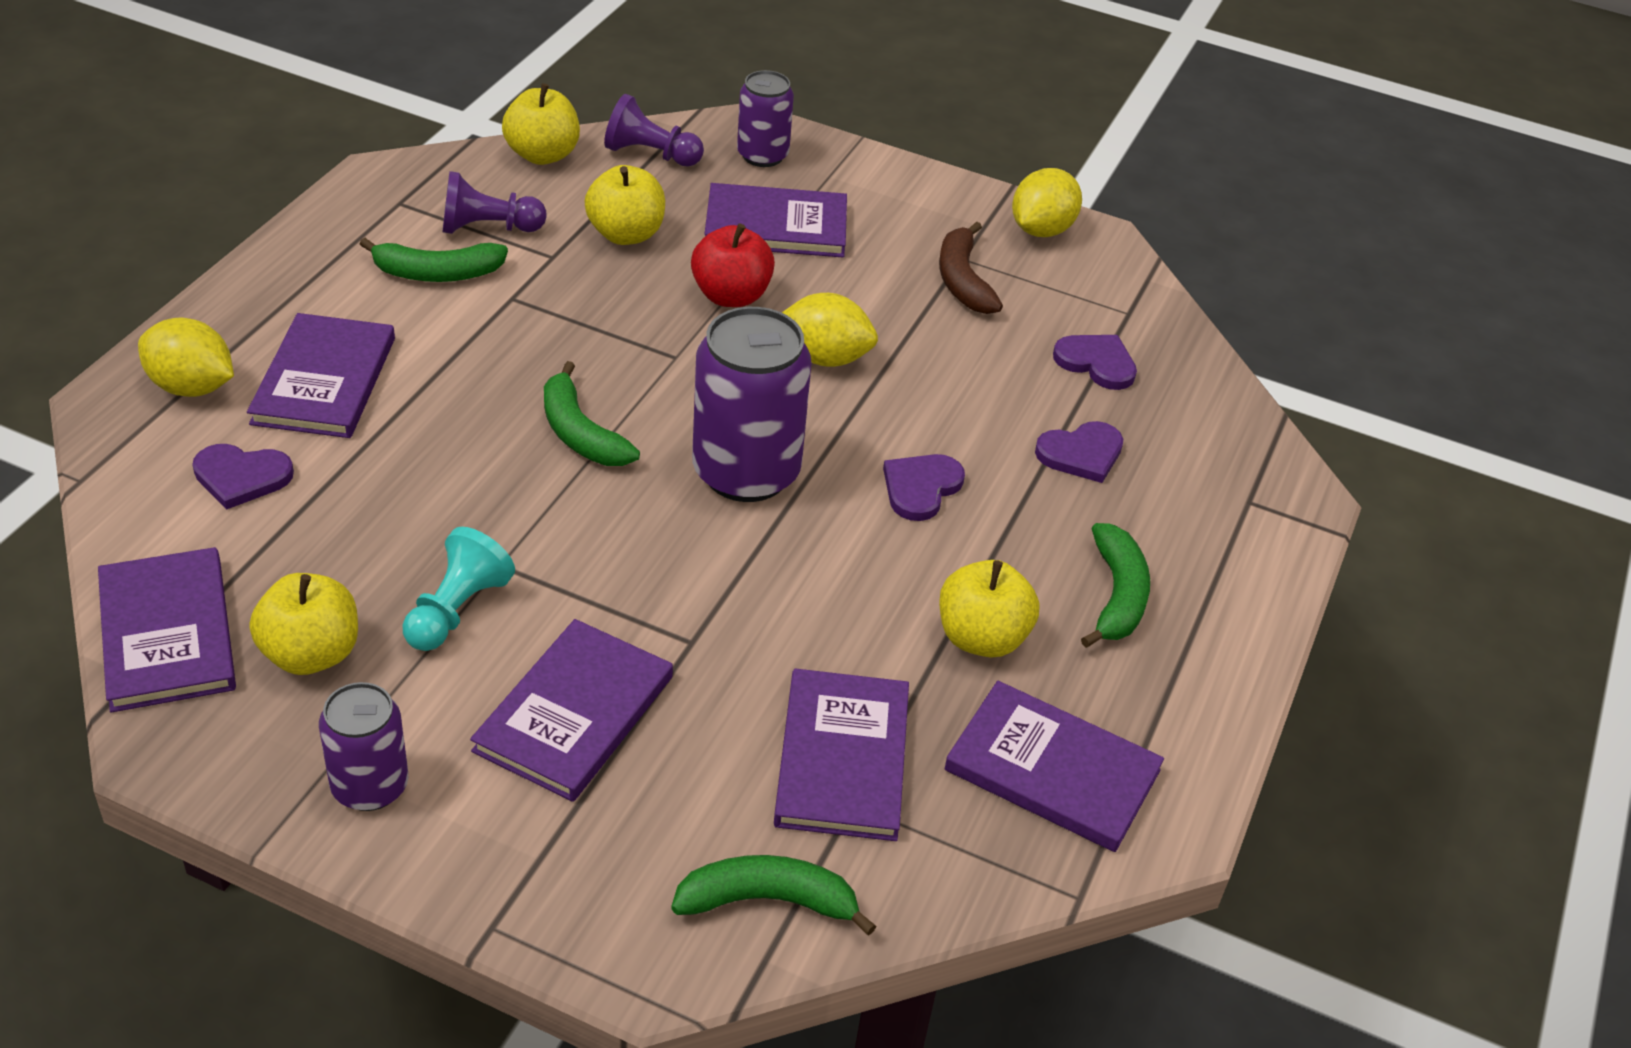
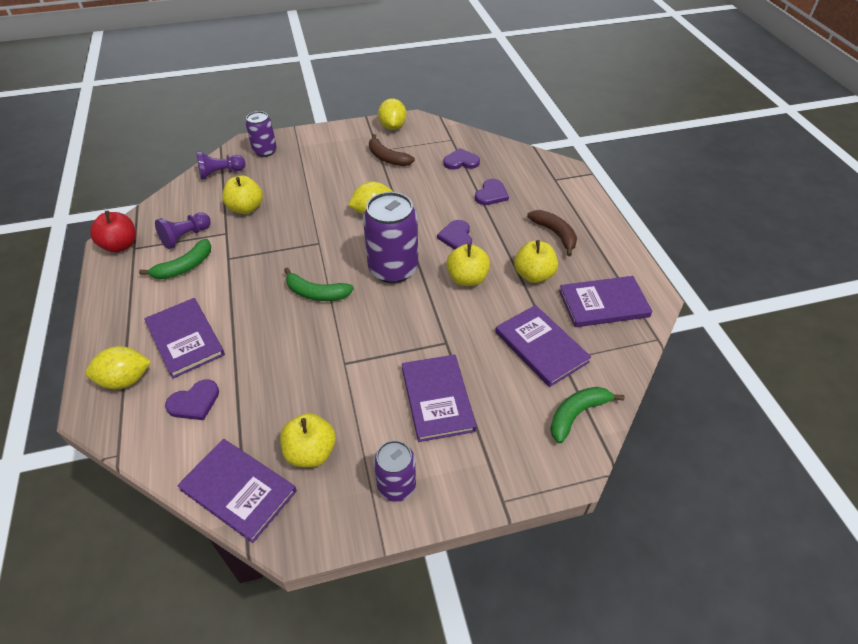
camera: 35 degrees left, 5 degrees up
(457, 610) = (348, 392): turquoise pawn -> none
(542, 155) = (175, 196): yellow apple -> yellow apple (467, 278)
(731, 296) = (313, 208): red apple -> red apple (120, 245)
(776, 226) = (300, 174): purple book -> none
(1116, 596) = (555, 234): green banana -> brown banana

